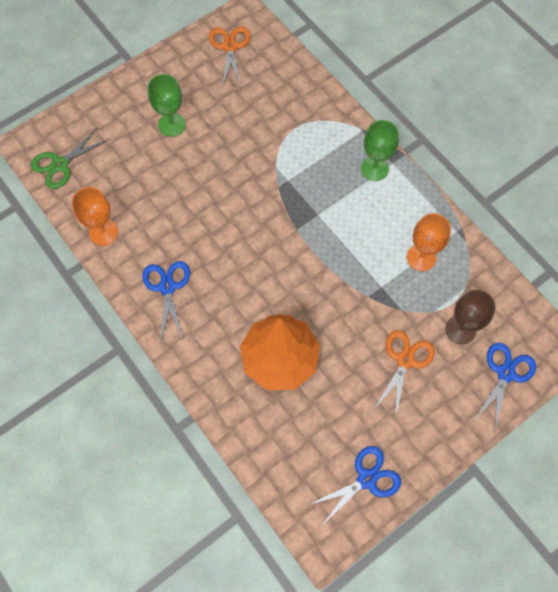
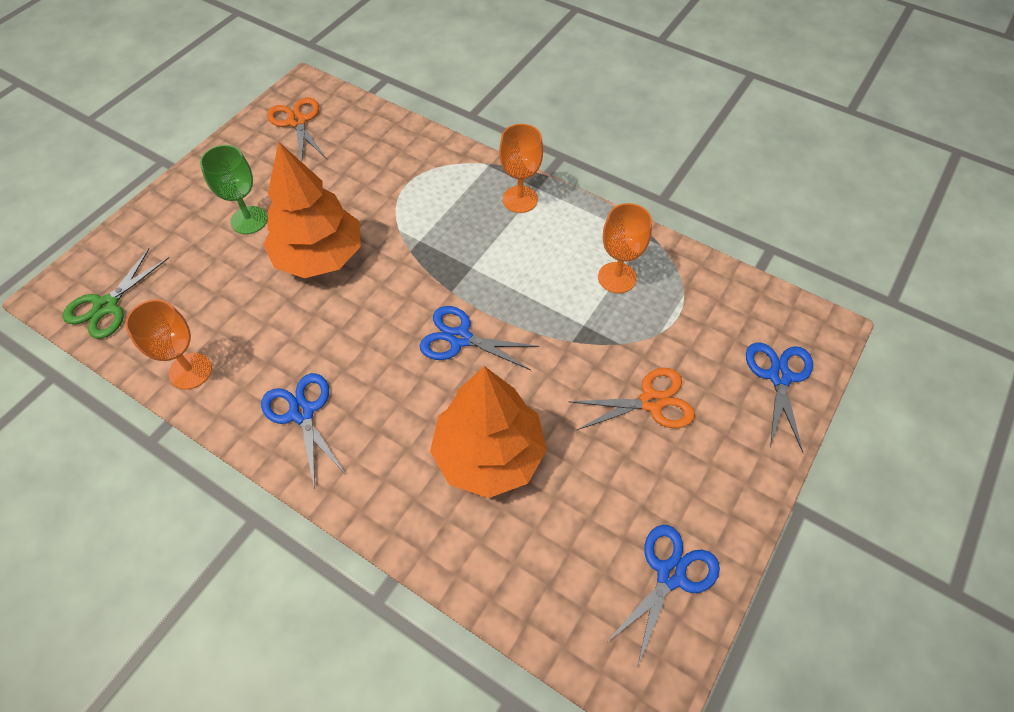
camera: 20 degrees left, 10 degrees down
(212, 171) = (319, 256): none -> orange tree
(290, 268) = (460, 338): none -> blue scissors
(374, 168) = (520, 199): green goblet -> orange goblet
(405, 360) = (651, 402): orange scissors -> orange scissors turned 75 degrees clockwise
(460, 329) = (701, 343): brown goblet -> none

